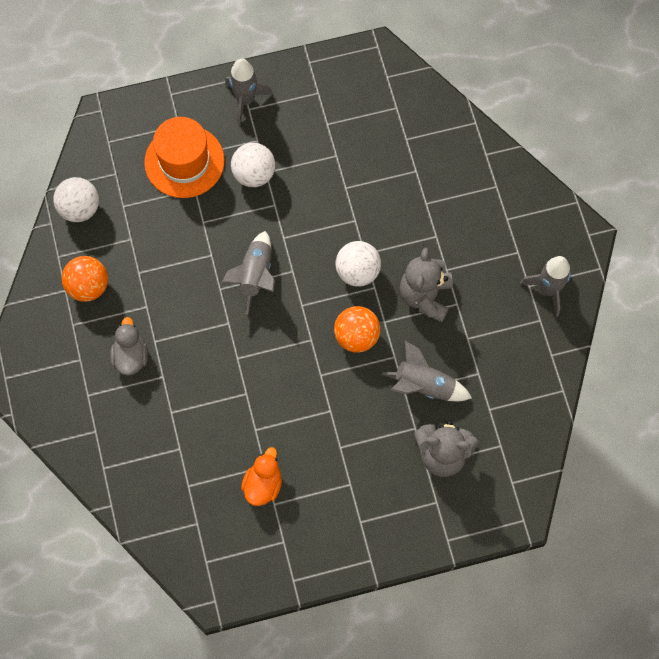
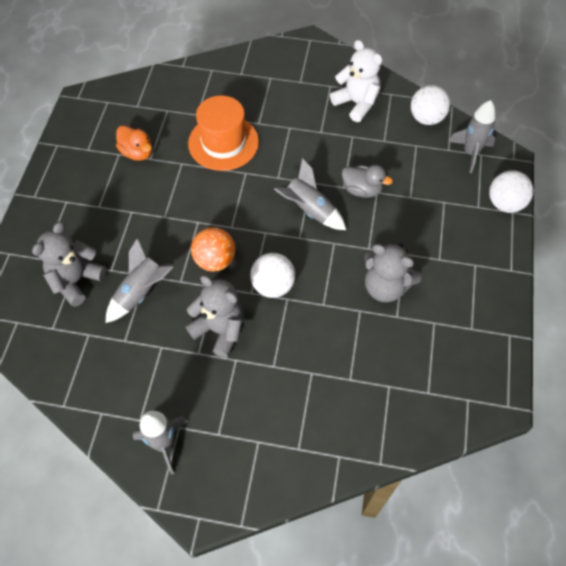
camera: 115 degrees right, 10 degrees down
(88, 286) = (356, 103): orange ball -> white teddy bear
(131, 356) = (285, 110): grey duck -> grey duck (362, 190)
(184, 161) = (440, 198): orange hat -> orange hat (223, 142)
(245, 100) = (485, 265): grey rocket -> grey rocket (470, 153)
(254, 174) = (406, 244): white ball -> white ball (505, 203)
(310, 175) = (385, 287): none -> grey teddy bear

